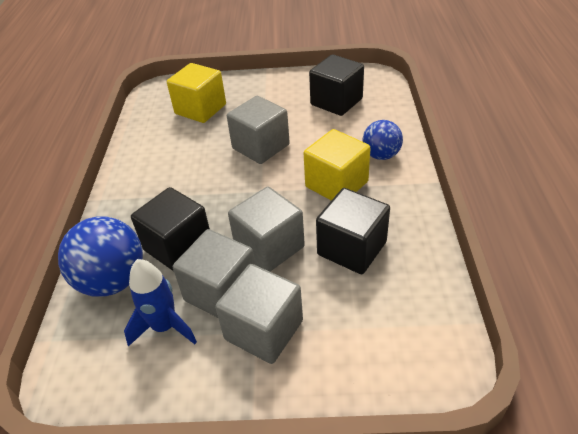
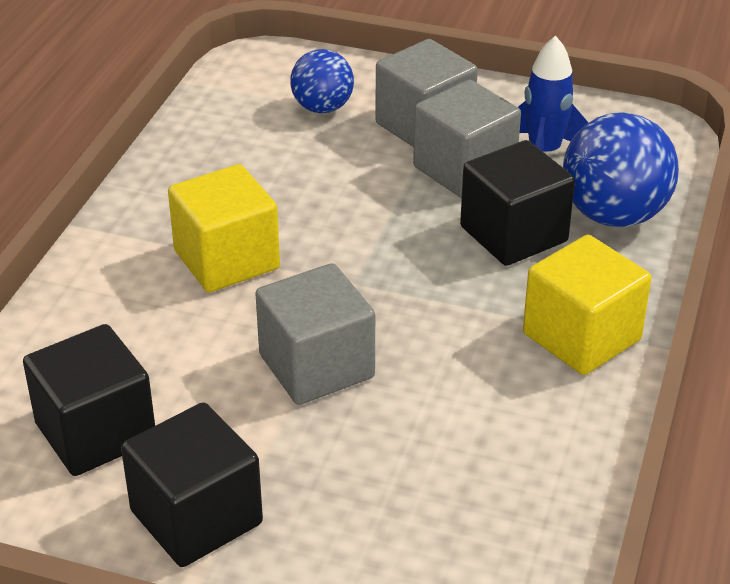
camera: 165 degrees left, 5 degrees down
(200, 109) = (410, 510): yellow cube -> yellow cube (581, 337)
(269, 247) = (379, 202): grey cube -> none
(352, 248) = (268, 174): black cube -> black cube (196, 517)
(381, 155) = (115, 288): blue ball -> blue ball (322, 108)

